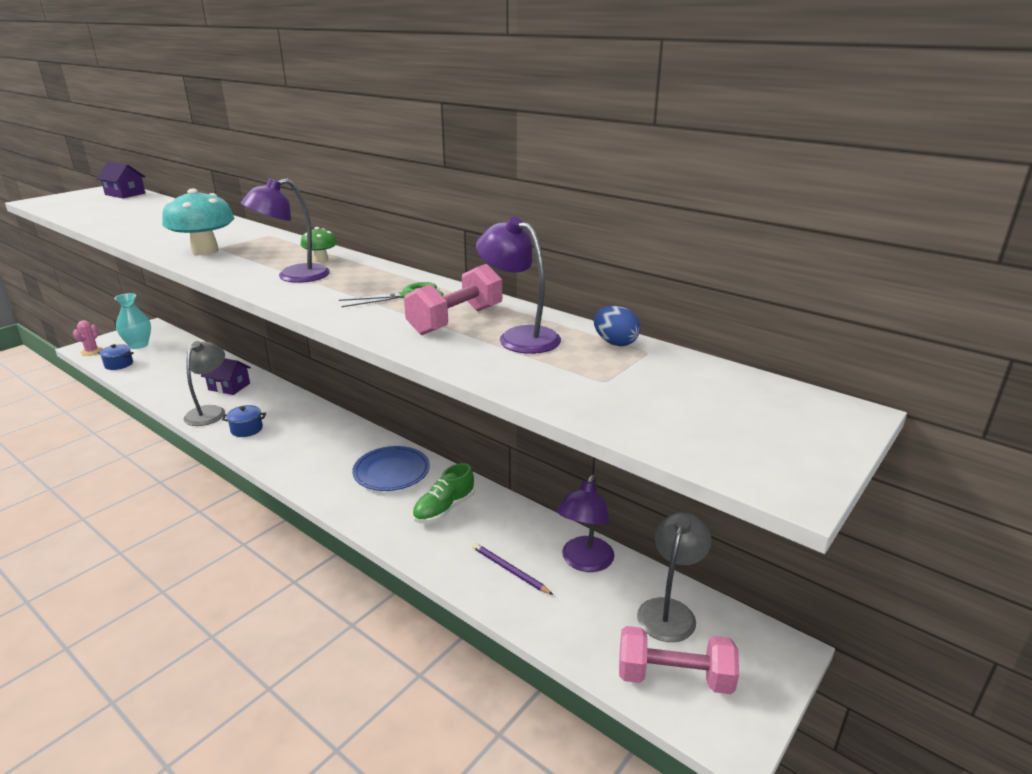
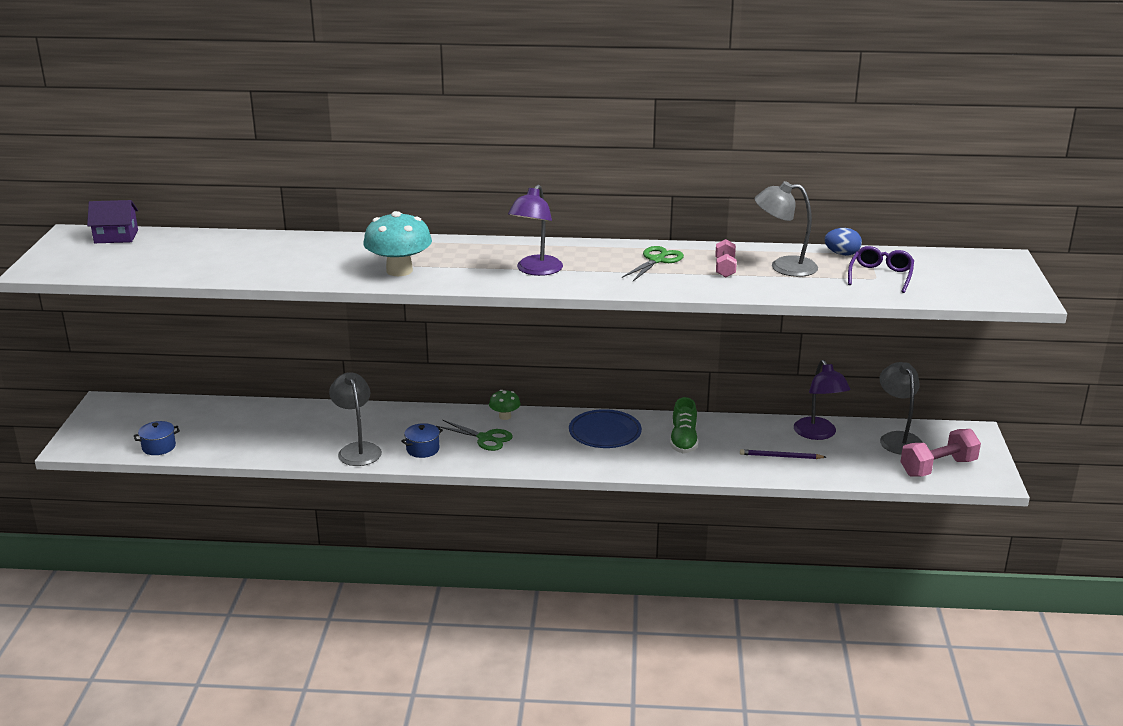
camera: 35 degrees left, 0 degrees up
(92, 351) = (92, 447): pink cactus -> none
(139, 345) = (137, 423): turquoise vase -> none
(229, 386) = (331, 424): purple house -> none
(300, 438) = (485, 438): none -> green scissors
(321, 259) = (520, 251): green mushroom -> green mushroom (505, 416)
(456, 320) = (725, 268): pink dumbbell -> pink dumbbell, size x0.59
(519, 337) = (784, 267): purple lamp -> grey lamp
(615, 380) = (880, 276): none -> purple glasses

